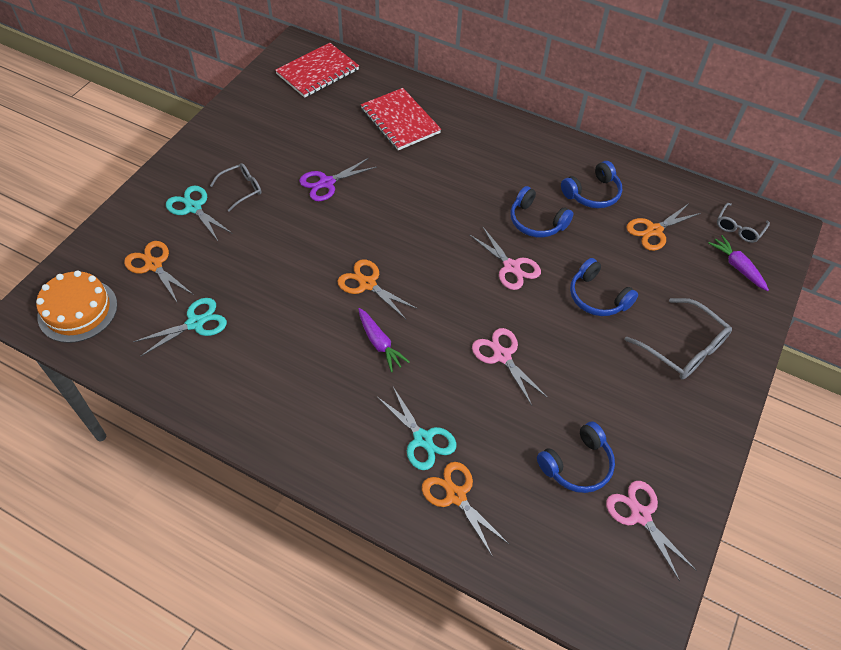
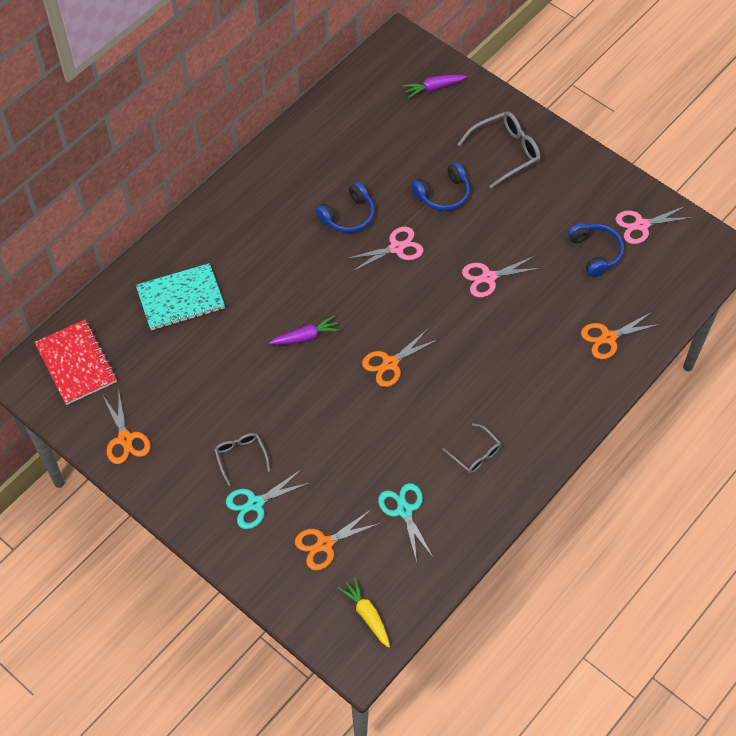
camera: 75 degrees left, 5 degrees up
(77, 310) = (366, 614): orange cake -> yellow carrot
(327, 183) = (252, 378): purple scissors -> none
(380, 344) = (458, 365): purple carrot -> purple carrot (306, 337)
(400, 121) = (180, 298): red notebook -> turquoise notebook
(423, 439) = (556, 350): turquoise scissors -> none
(592, 193) = (325, 164): blue headphones -> none
(654, 230) = (380, 132): orange scissors -> orange scissors (125, 439)
(738, 228) = (393, 72): grey glasses -> grey glasses (475, 454)

